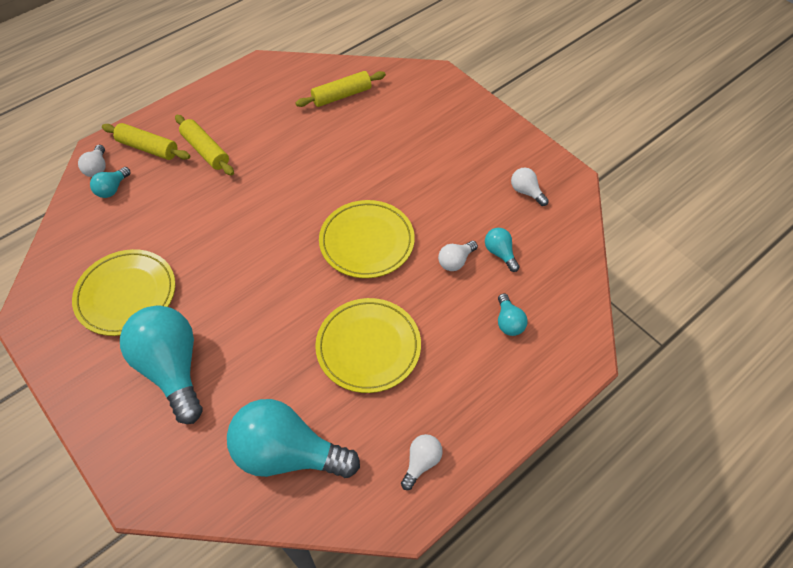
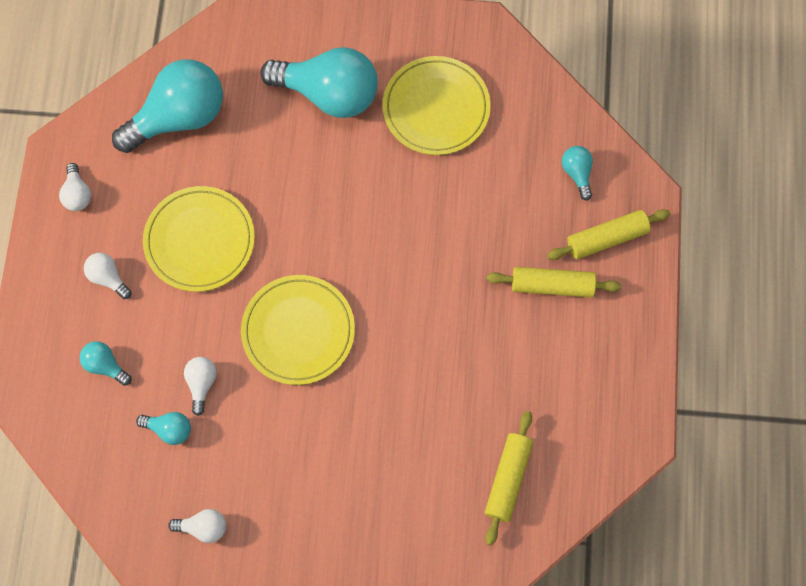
camera: 135 degrees right, 15 degrees up
(97, 168) = (619, 178): white light bulb -> white light bulb (108, 278)

